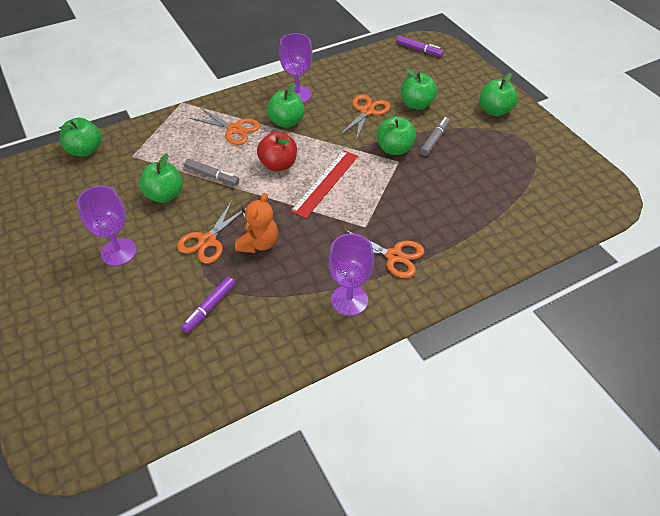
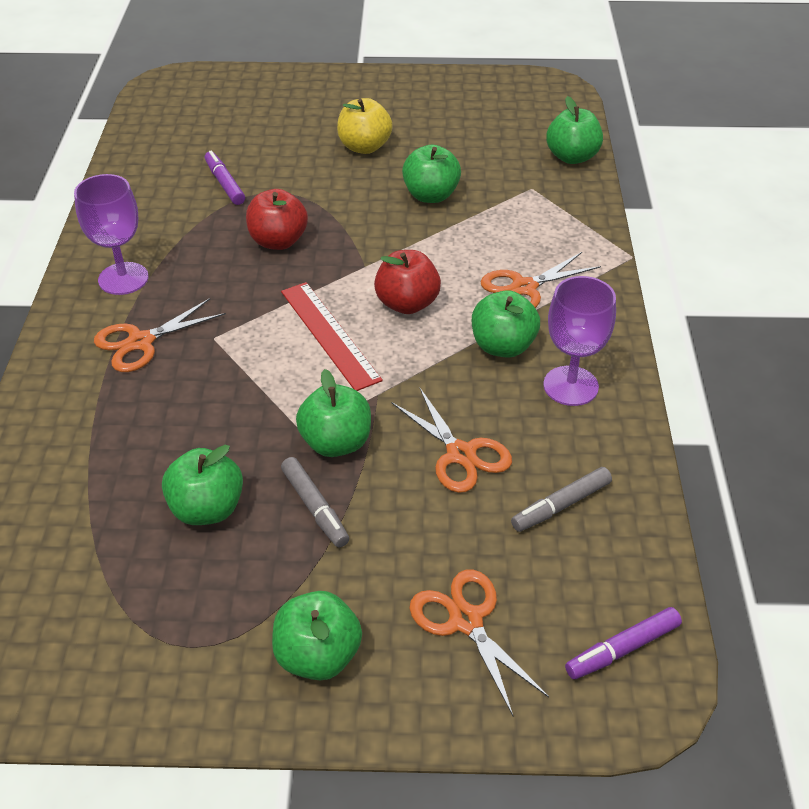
camera: 120 degrees right, 5 degrees down
(118, 252) = (364, 147): purple goblet -> yellow apple
(207, 241) = (321, 206): orange scissors -> orange scissors (466, 620)
(212, 176) = (435, 240): grey marker -> grey marker (561, 505)
(258, 243) = (278, 241): orange teddy bear -> red apple
(416, 104) = (430, 536): green apple -> green apple (207, 509)

